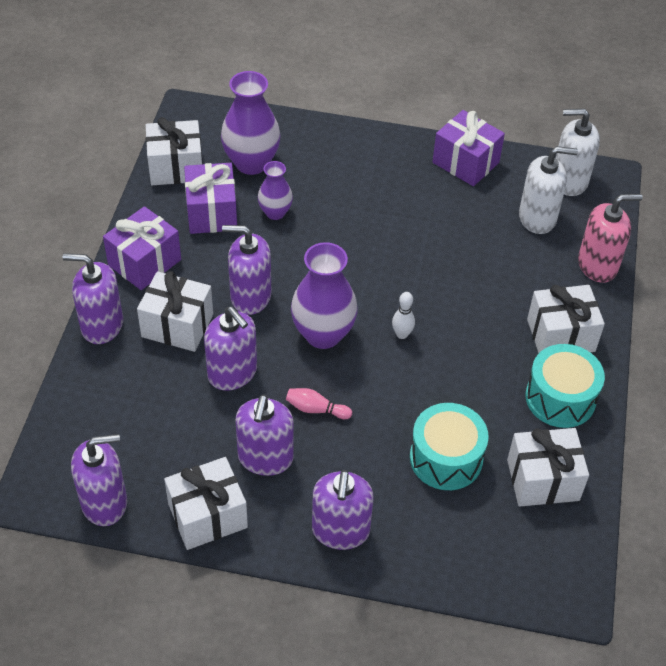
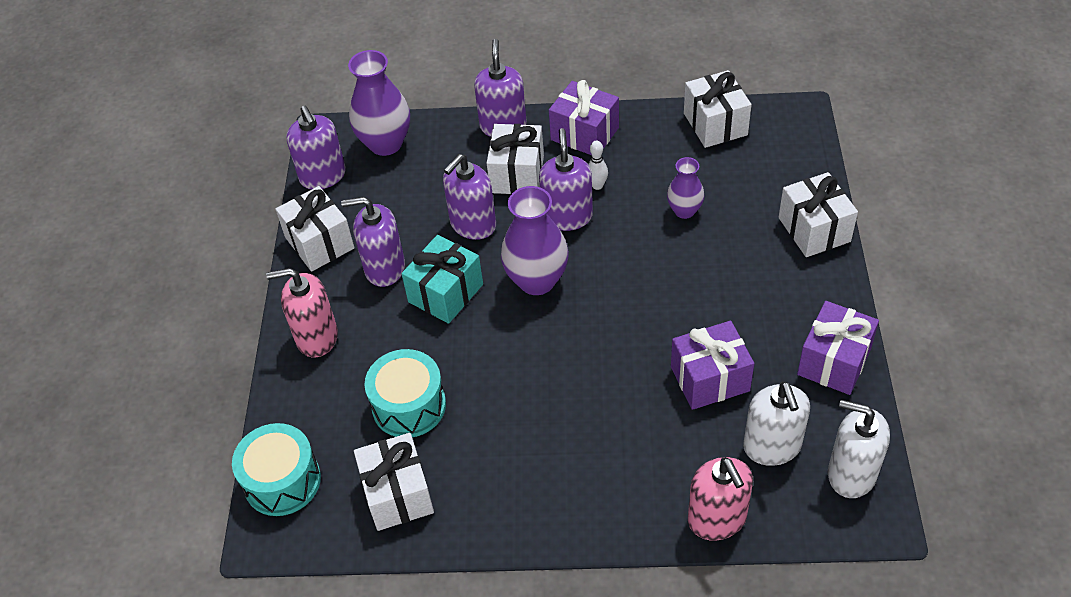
camera: 85 degrees right, 0 degrees up
(212, 212) = (665, 164): purple gift -> purple gift (710, 379)
(251, 163) = (747, 177): purple vase -> purple vase (385, 143)
(316, 409) = (445, 293): pink bowling pin -> turquoise gift
(340, 531) = (316, 337): purple soap dispenser -> pink soap dispenser
(402, 334) = (555, 344): white bowling pin -> white bowling pin (597, 185)
(560, 335) = (595, 490): white gift -> white gift (814, 229)
(560, 398) = (506, 499): turquoise drum -> turquoise drum (282, 481)
(569, 181) = (851, 474): white soap dispenser -> white soap dispenser turned 60 degrees counterclockwise

